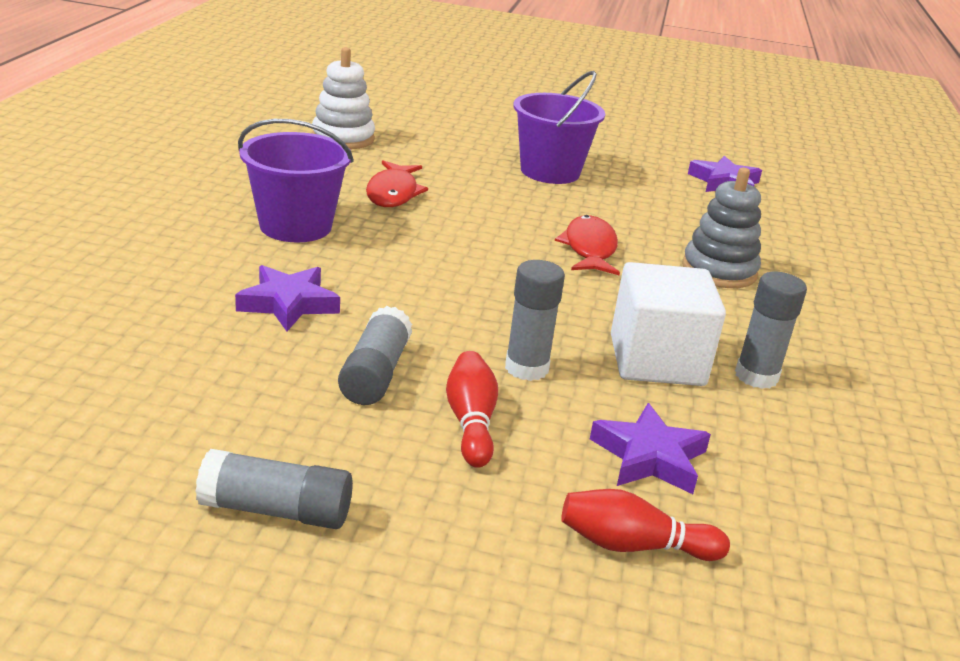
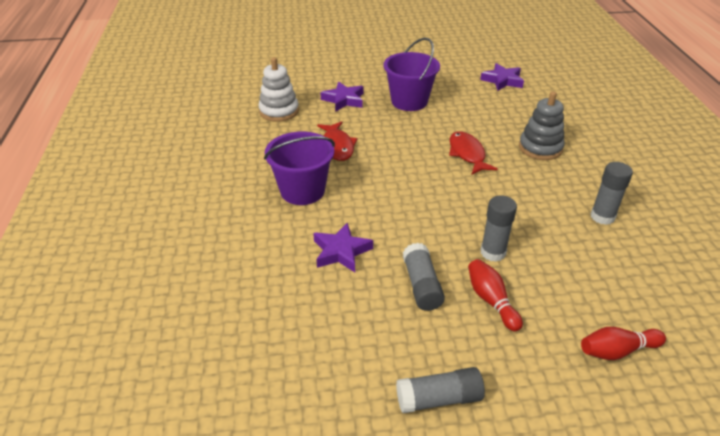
camera: 15 degrees left, 10 degrees up
(649, 457) = (588, 290): purple star -> purple star (344, 100)
(656, 360) = (550, 223): white cube -> none

